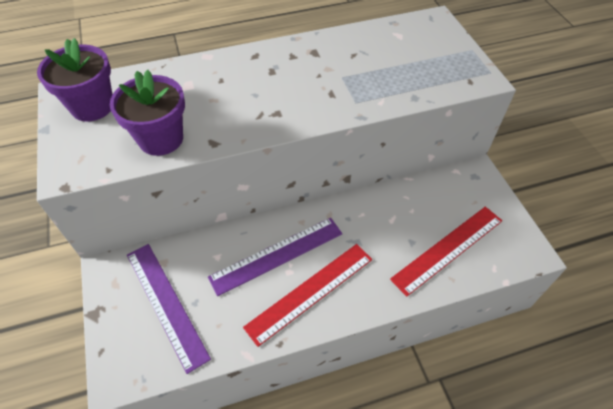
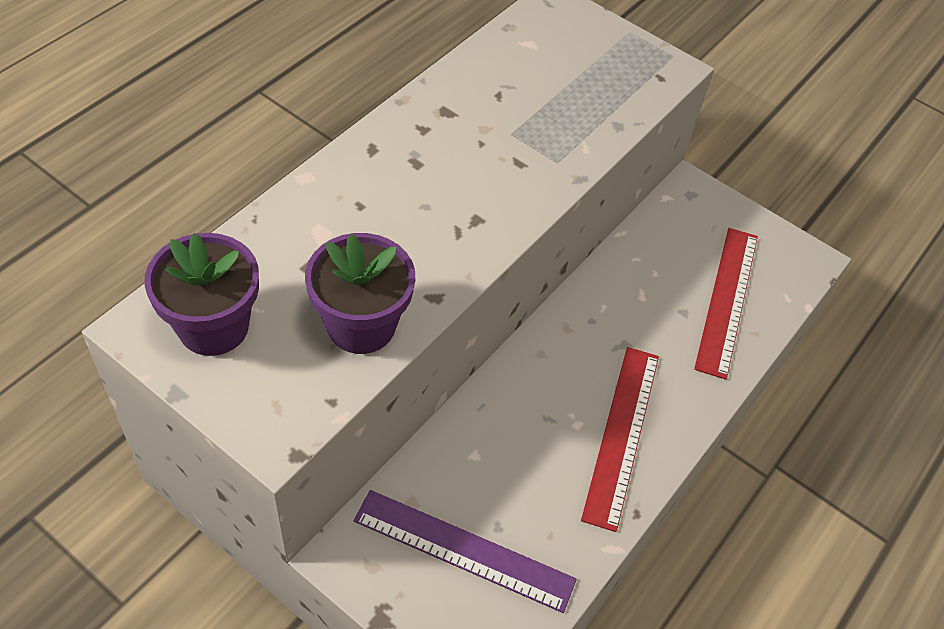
camera: 40 degrees left, 0 degrees up
(277, 255) = (546, 412): purple ruler -> none

